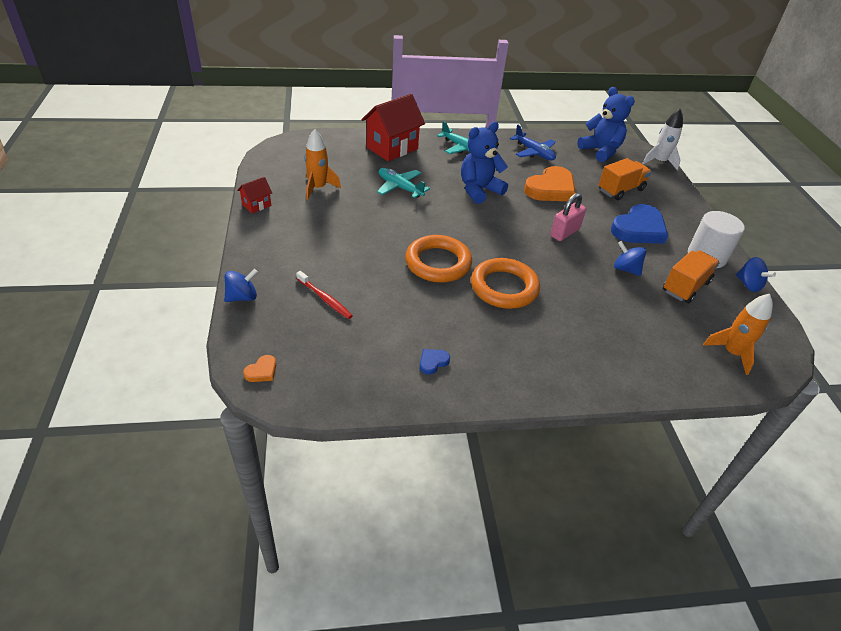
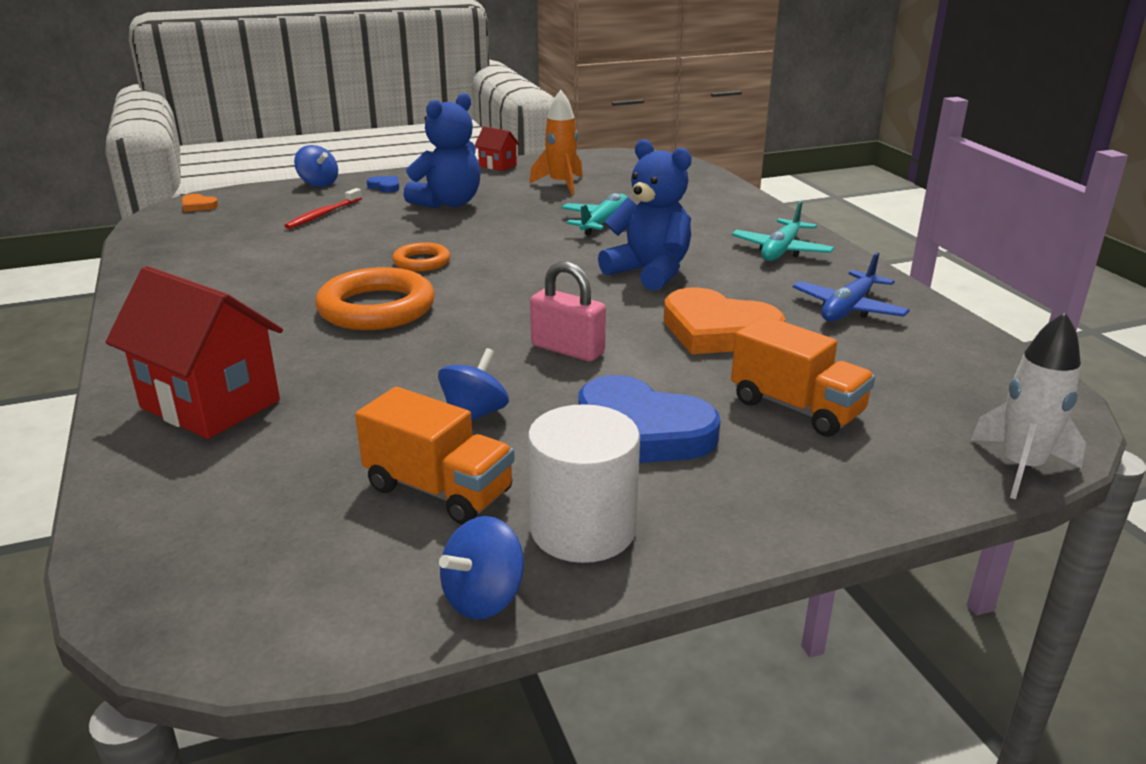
camera: 80 degrees right, 15 degrees down
(392, 148) = (716, 208): red house -> red house (210, 404)
(433, 362) = (206, 277): blue heart -> blue heart (385, 186)
(438, 263) = (421, 262): orange ring -> orange ring, size x0.55
(600, 151) = (960, 380): blue teddy bear -> blue teddy bear (448, 203)
(732, 353) = (211, 545): orange rocket -> none

